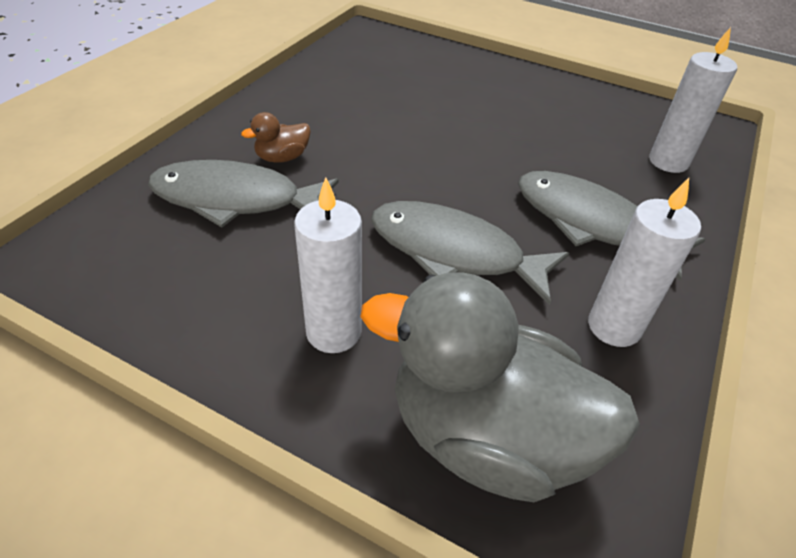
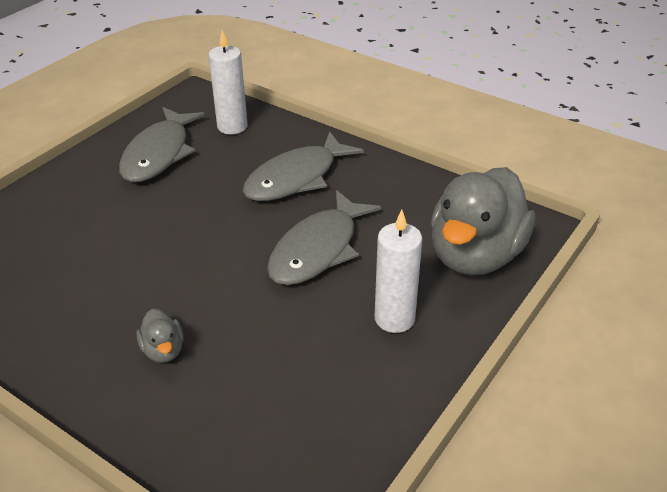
camera: 80 degrees left, 5 degrees down
(235, 199) = (225, 384): grey fish -> grey fish (159, 154)
(282, 158) = (163, 350): brown duck -> grey duck
(614, 327) = (394, 190): white candle -> none

